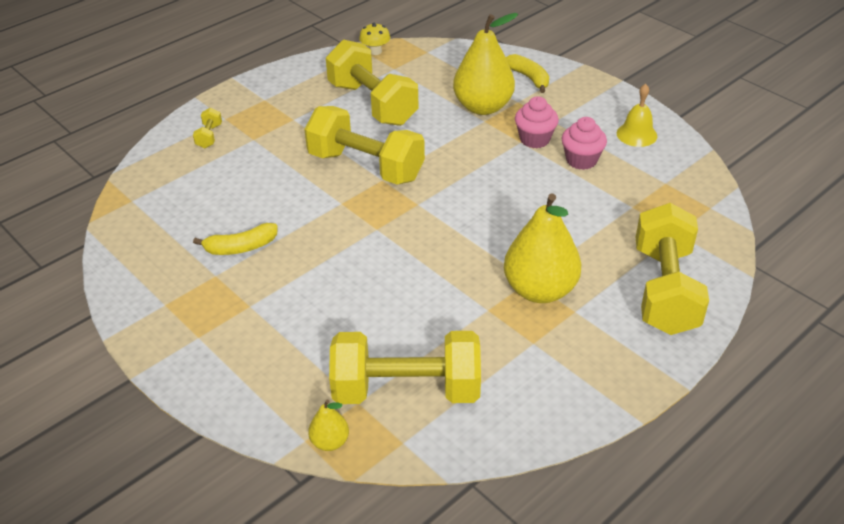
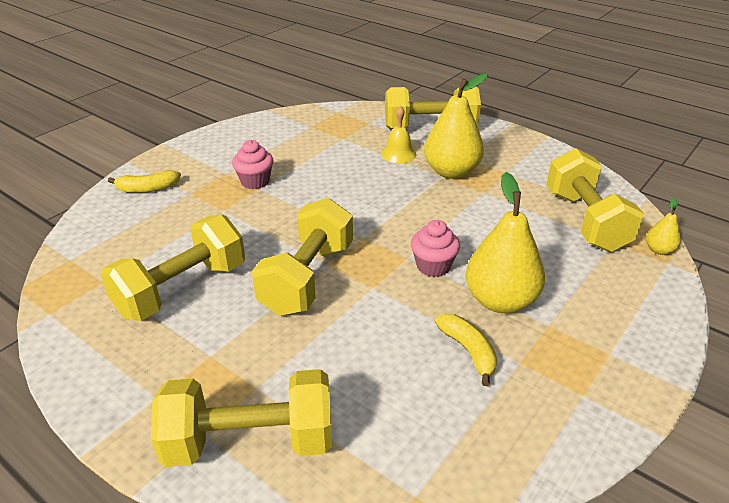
camera: 100 degrees left, 5 degrees down
(209, 136) = (250, 441): yellow dumbbell -> yellow dumbbell, size x2.49
(375, 51) = (54, 303): yellow mushroom -> none
(483, 107) = (198, 212): yellow pear -> yellow pear (500, 301)
(529, 78) = (147, 189): yellow banana -> yellow banana turned 150 degrees counterclockwise
(581, 160) = (285, 159): pink cupcake -> pink cupcake (433, 266)
(636, 134) = (247, 137): yellow bell -> yellow bell (398, 154)

